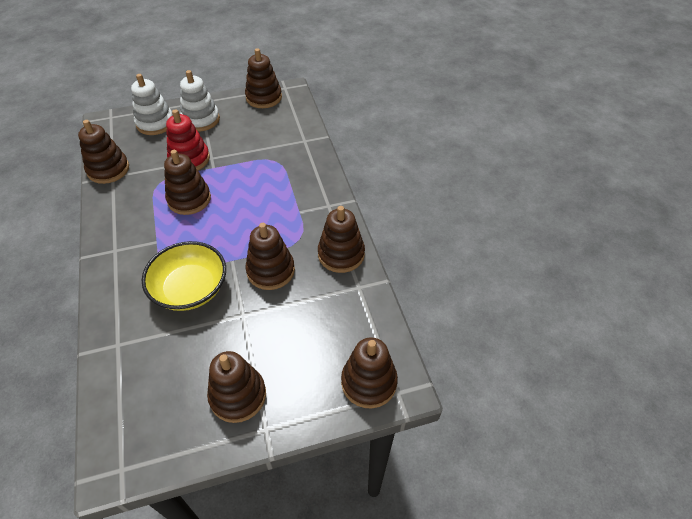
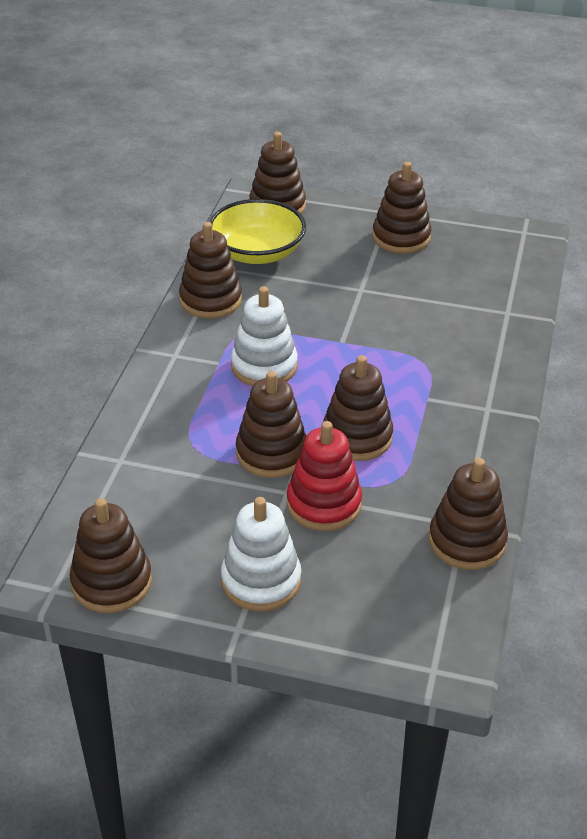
camera: 150 degrees left, 10 degrees down
(155, 123) = (349, 611): white stacking toy -> white stacking toy (264, 366)
(190, 289) = (406, 331): yellow bowl -> yellow bowl (257, 253)
(271, 271) = (303, 315): brown stacking toy -> brown stacking toy (271, 453)

